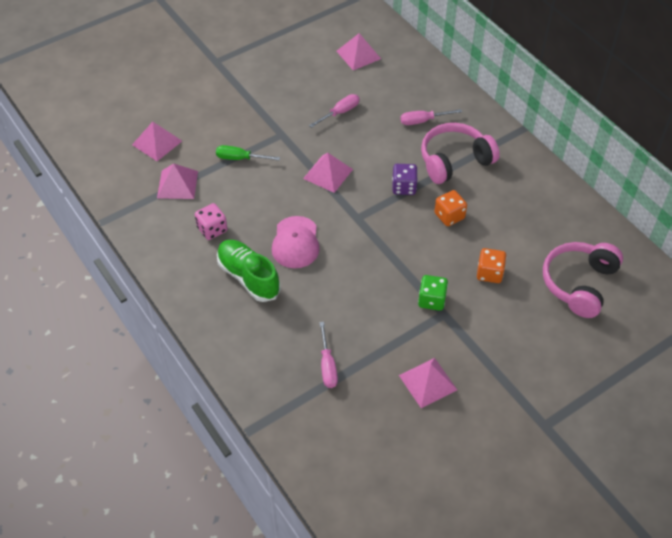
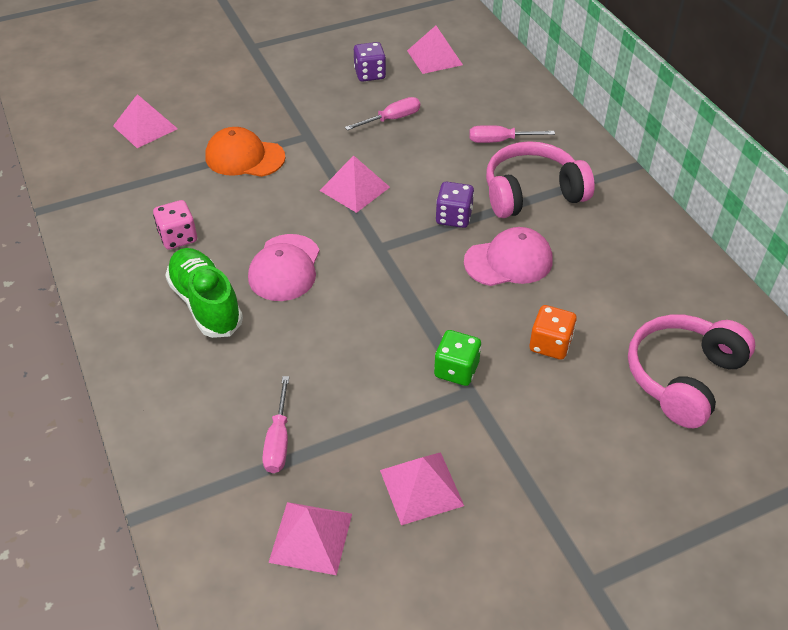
camera: 10 degrees right, 5 degrees down
(177, 184) = (153, 178): pink pyramid -> pink pyramid (311, 537)
(240, 158) = (244, 157): green screwdriver -> orange cap
(313, 75) = (370, 74): none -> purple dice
(449, 216) = (508, 261): orange dice -> pink cap

